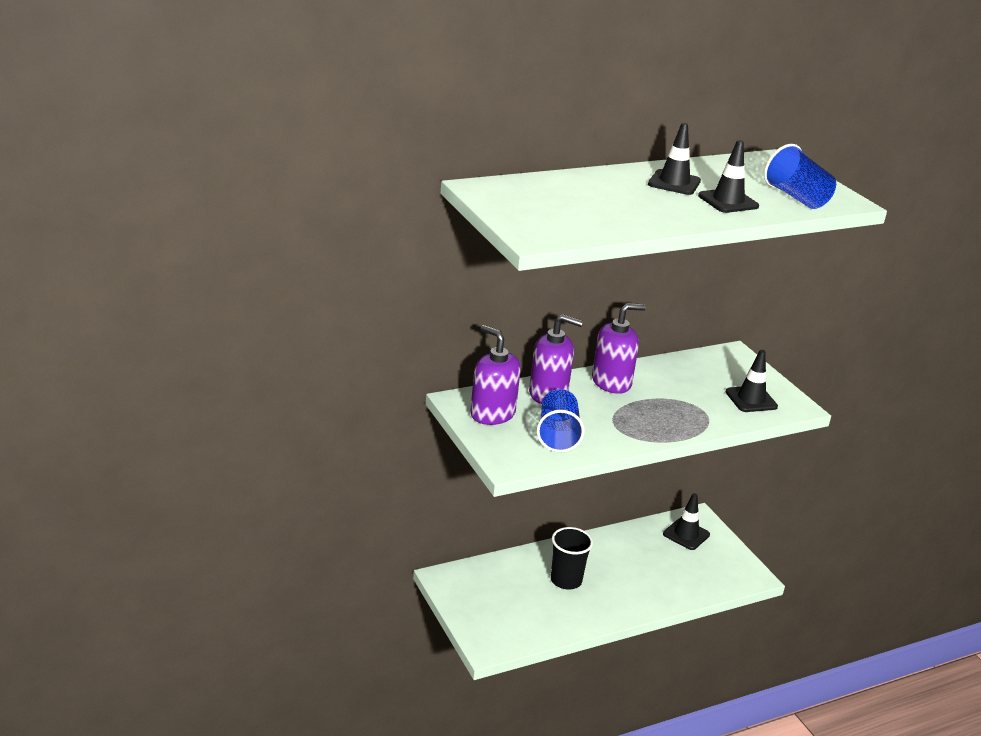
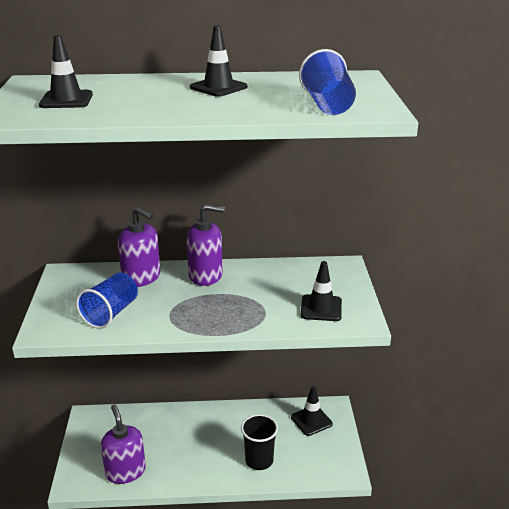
camera: 25 degrees right, 0 degrees up
(492, 414) = (77, 287): purple soap dispenser -> purple soap dispenser (125, 471)
(566, 580) = (180, 439): black cup -> black cup (259, 460)
(728, 201) = (248, 103): black traffic cone -> black traffic cone (66, 100)

